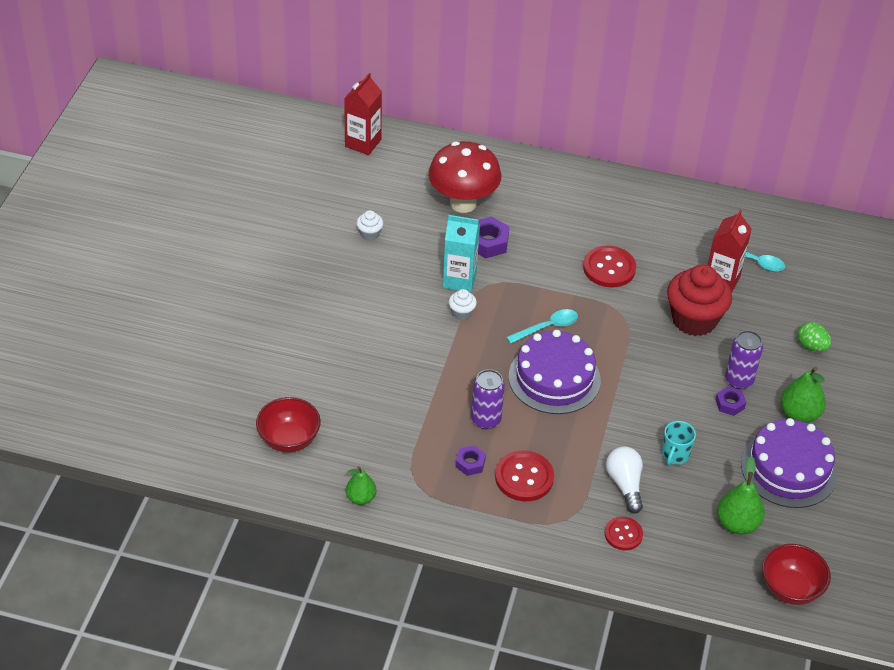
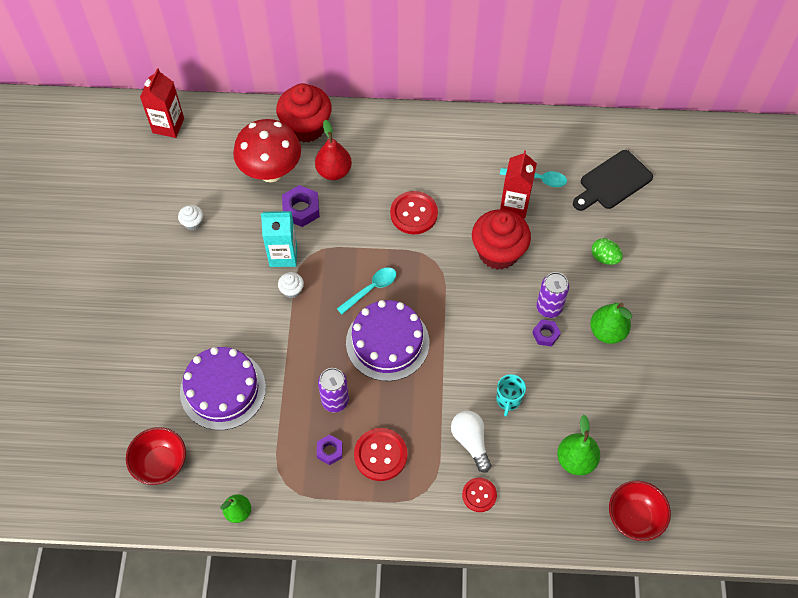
camera: 10 degrees left, 15 degrees up
(510, 170) = (306, 127): none -> red cupcake
(531, 215) = (334, 171): none -> red pear
(788, 469) = (609, 391): purple cake -> purple cake (223, 389)
(837, 279) = (613, 182): none -> black cutting board

